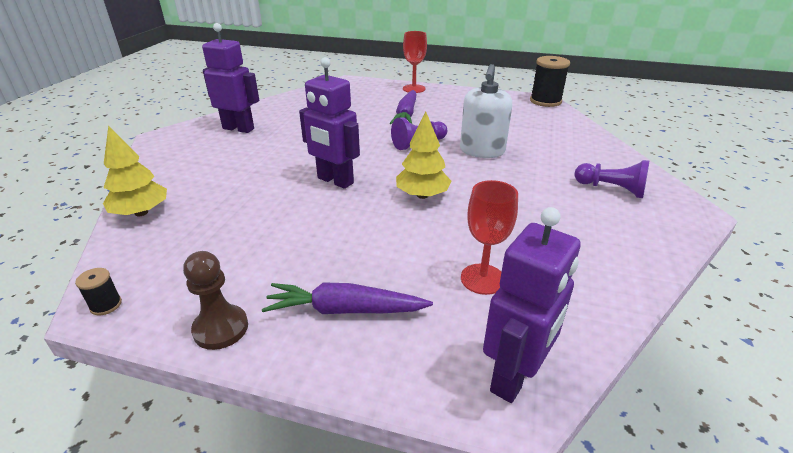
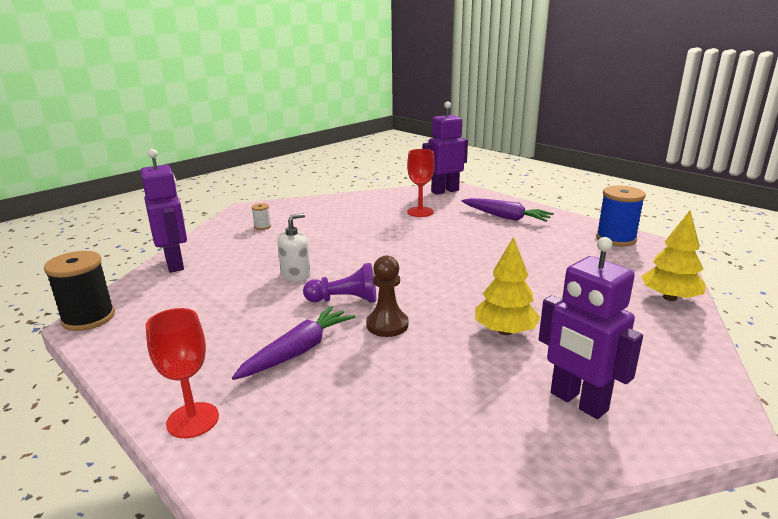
camera: 150 degrees left, 10 degrees down
(106, 305) = (655, 245): black spool -> none
(164, 303) = (616, 239): none -> blue spool
(221, 328) = (577, 224): brown pawn -> brown pawn (387, 325)
(335, 181) = (469, 282): purple robot -> purple robot (175, 264)
(422, 195) = (403, 254): yellow tree -> yellow tree (505, 331)
(482, 151) = (296, 275): white soap dispenser -> white soap dispenser, size x0.66
(611, 189) = (262, 226): purple pawn -> white spool

